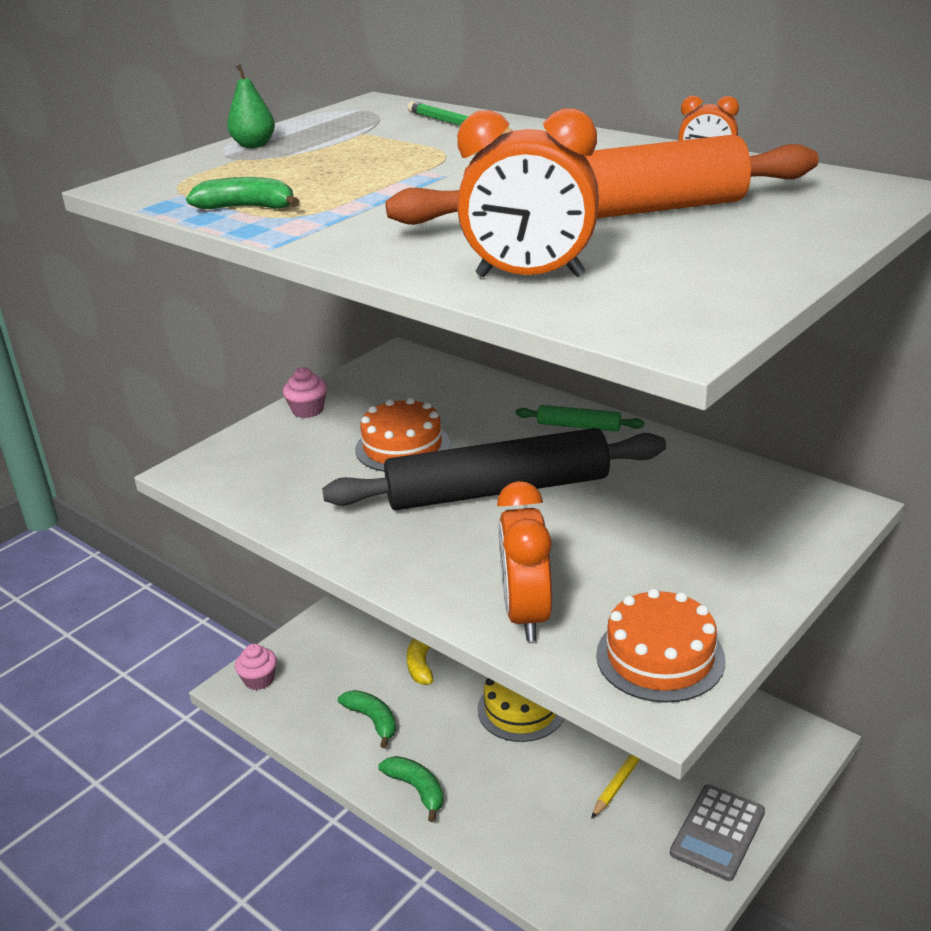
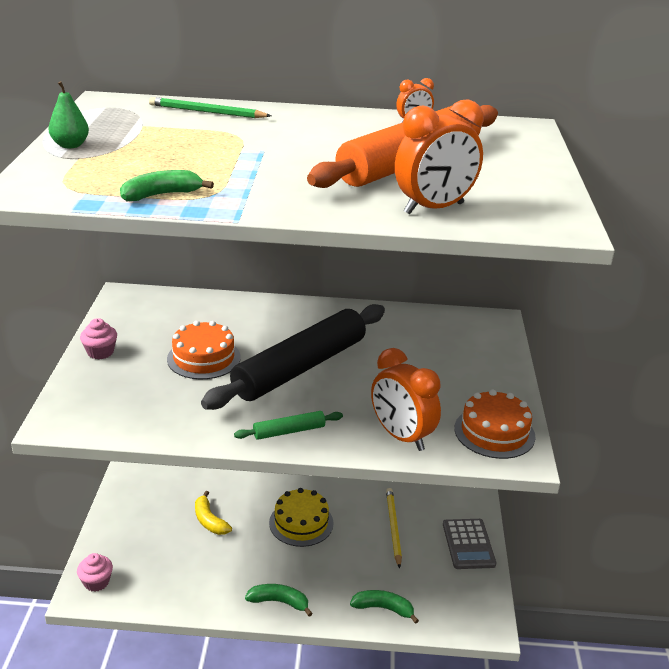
camera: 40 degrees left, 0 degrees up
(372, 720) = (209, 572): green banana -> green banana (383, 608)
(578, 426) = (305, 313): green rolling pin -> green rolling pin (289, 431)

